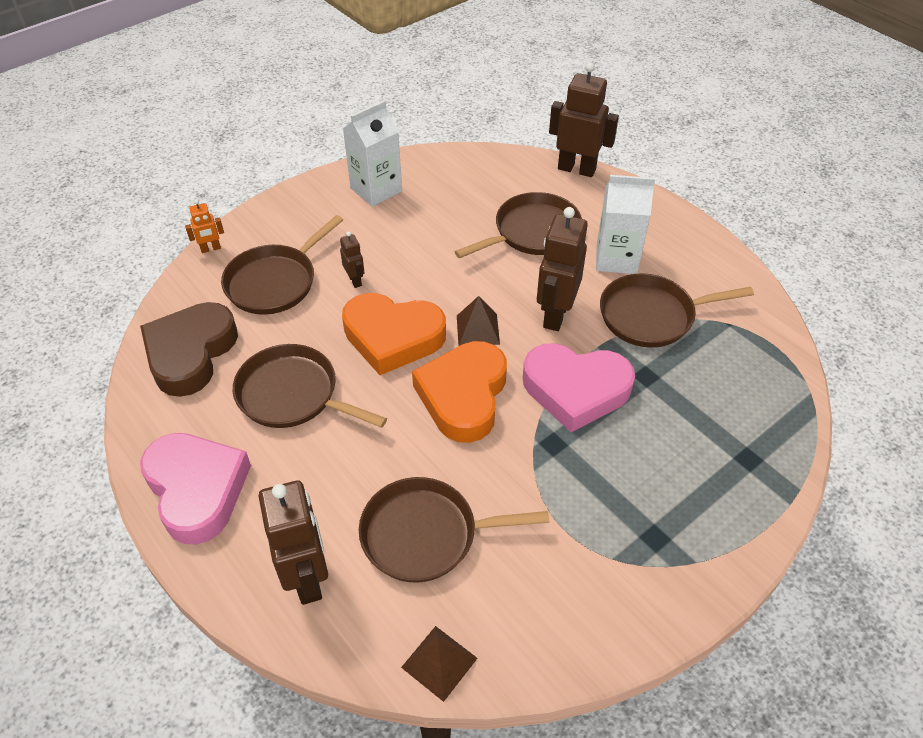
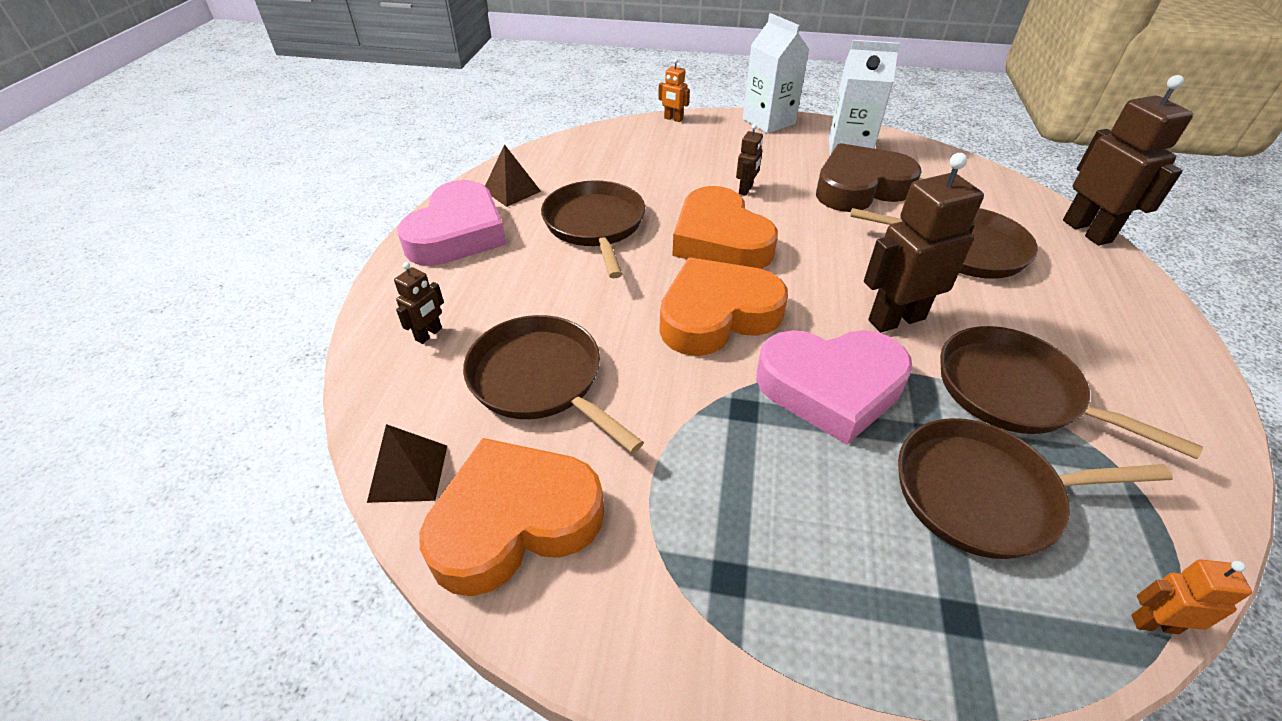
camera: 50 degrees right, 5 degrees down
(190, 353) = (572, 163): brown heart -> brown heart (860, 187)
(274, 282) = (686, 158): brown pan -> brown pan (983, 494)
(308, 578) = (429, 334): brown robot -> brown robot, size x0.48
(477, 329) = (800, 281): brown pyramid -> brown pyramid (512, 190)
(532, 621) = (514, 521): none -> orange heart
(575, 390) = (831, 387): pink heart -> pink heart turned 60 degrees counterclockwise
(616, 258) = (1036, 321): white carton -> white carton (768, 121)
(802, 392) = (1154, 623): none -> orange robot

